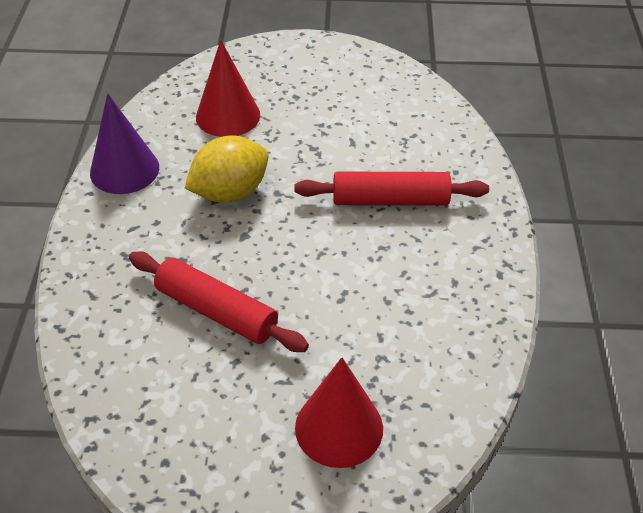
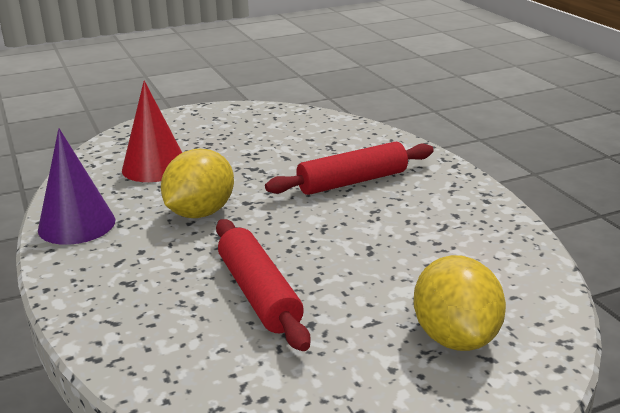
camera: 25 degrees left, 20 degrees down
(217, 311) = (259, 294): red rolling pin -> red rolling pin turned 60 degrees clockwise
(339, 427) = (455, 337): red cone -> yellow lemon

